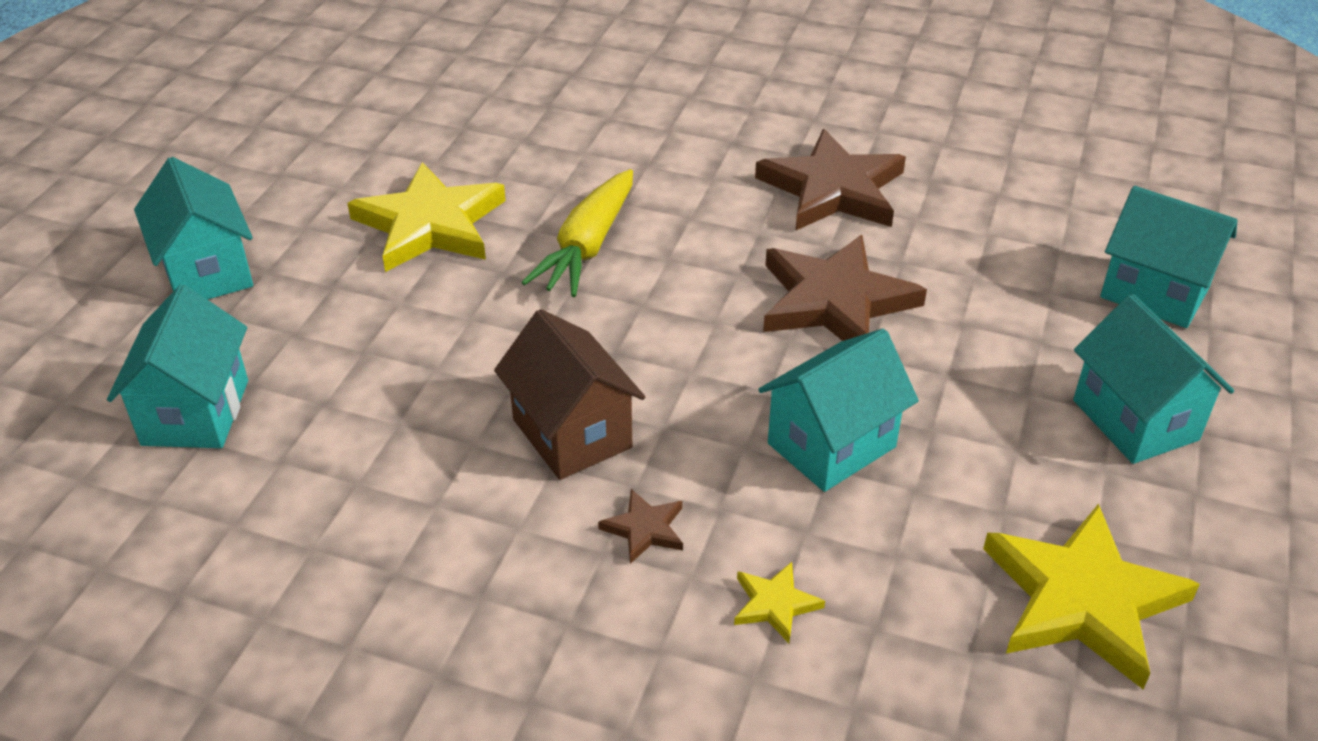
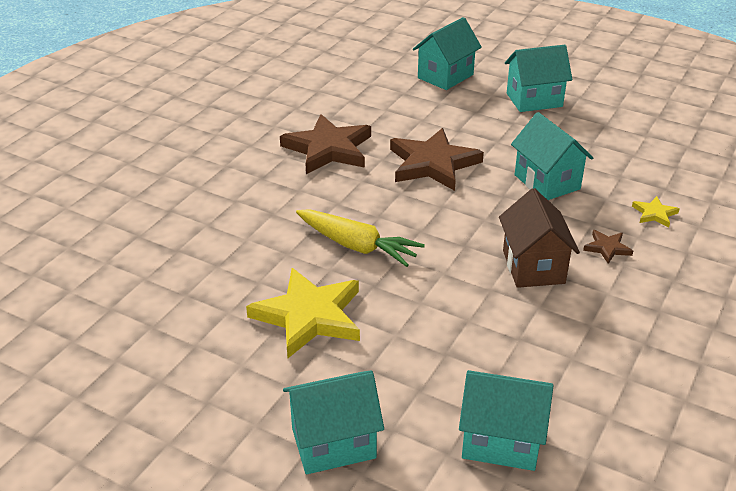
camera: 80 degrees left, 5 degrees down
(572, 433) = (533, 267): brown house -> brown house turned 75 degrees counterclockwise
(1083, 600) = (643, 135): yellow star -> none

